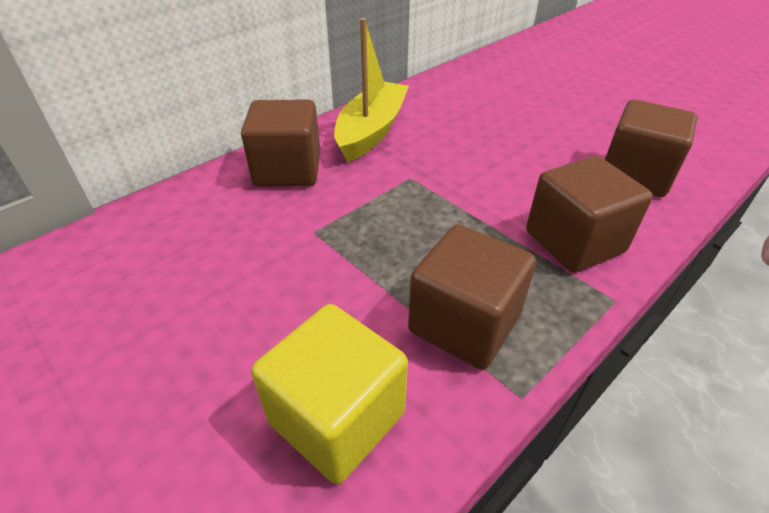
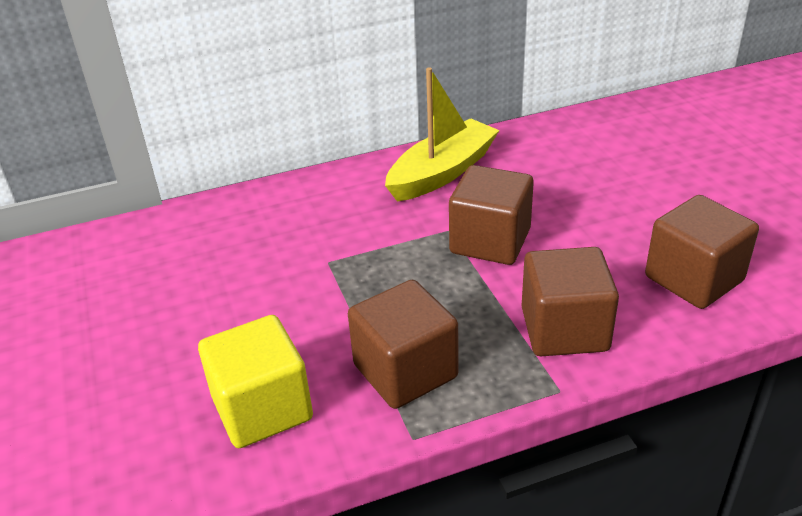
camera: 25 degrees right, 5 degrees down
(288, 170) = (337, 198): brown cube -> brown cube (490, 241)

